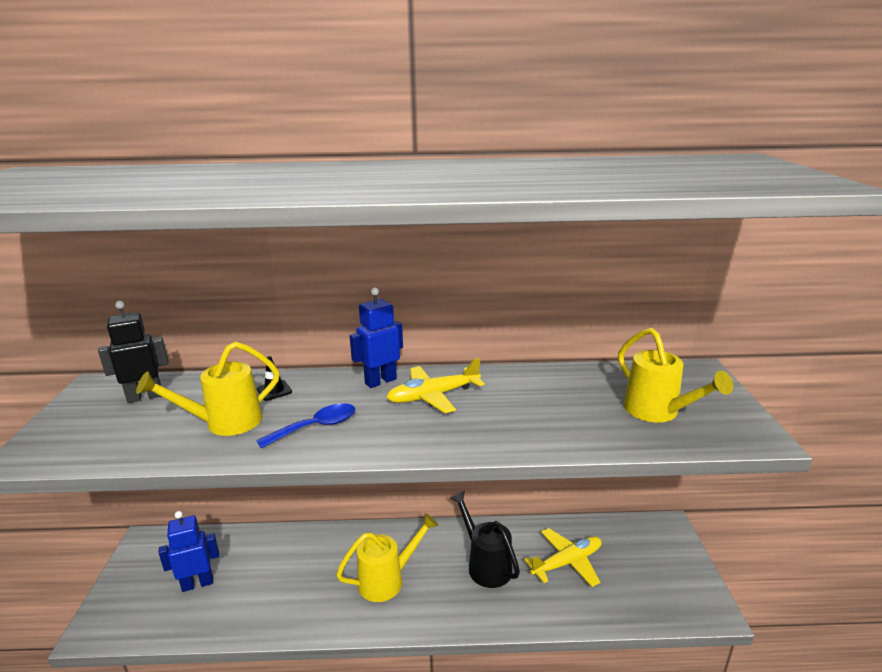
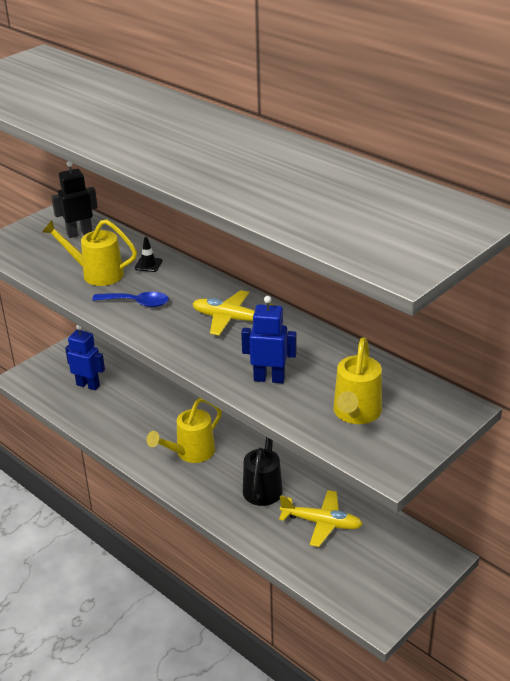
camera: 45 degrees right, 10 degrees up
(145, 397) = (79, 233): black robot -> black robot turned 45 degrees counterclockwise
(380, 381) = (217, 291): blue robot -> blue robot (269, 378)
(387, 580) = (191, 453): yellow watering can -> yellow watering can turned 120 degrees clockwise

